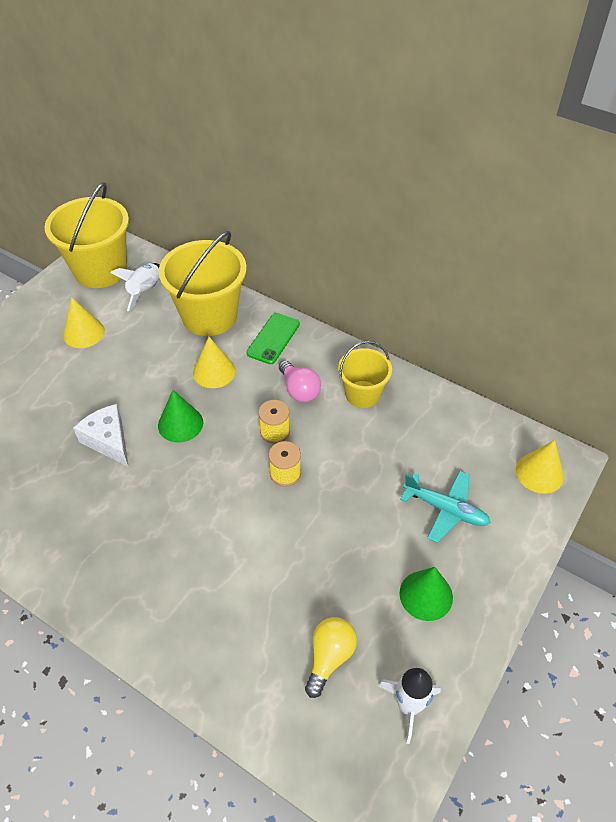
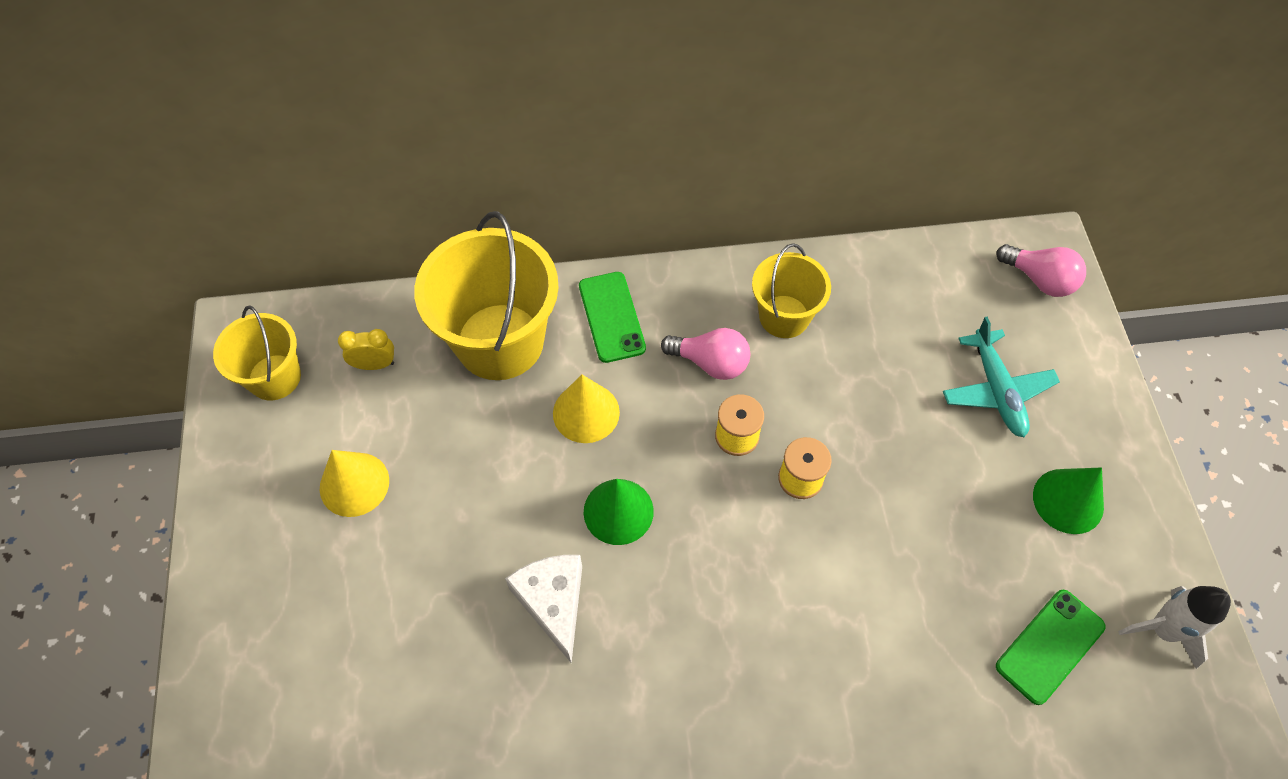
camera: 40 degrees left, 10 degrees up
(100, 270) = (274, 377): yellow bucket -> yellow bucket, size x0.58
(108, 440) = (553, 602): white cheese -> white cheese turned 60 degrees clockwise
(145, 291) = (375, 364): white rocket -> yellow clock
(329, 657) = (1050, 646): yellow light bulb -> green phone
(446, 509) = (996, 390): turquoise plane -> turquoise plane turned 90 degrees clockwise
(539, 473) = (1039, 280): yellow cone -> pink light bulb

